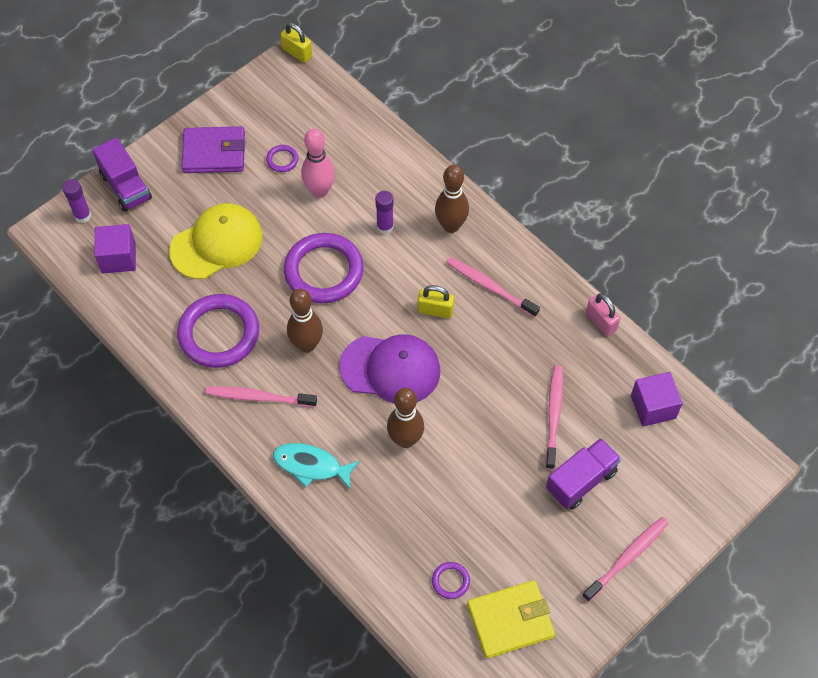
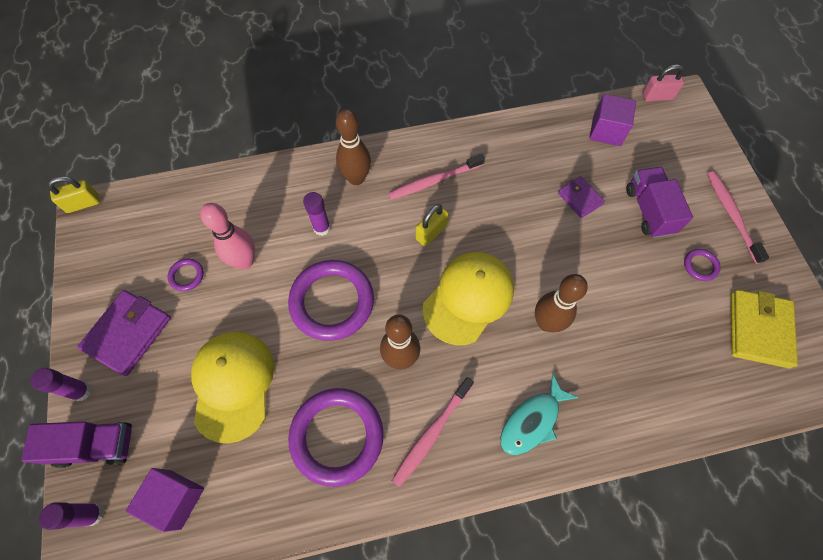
camera: 60 degrees left, 5 degrees up
(156, 153) = (81, 391): none -> purple glue stick
(390, 369) = (468, 298): purple cap -> yellow cap
(450, 581) = (703, 358): purple ring -> purple ring (700, 266)
(554, 415) = (580, 198): pink toothbrush -> purple wallet
(601, 321) = (513, 124): pink padlock -> pink padlock (657, 96)

